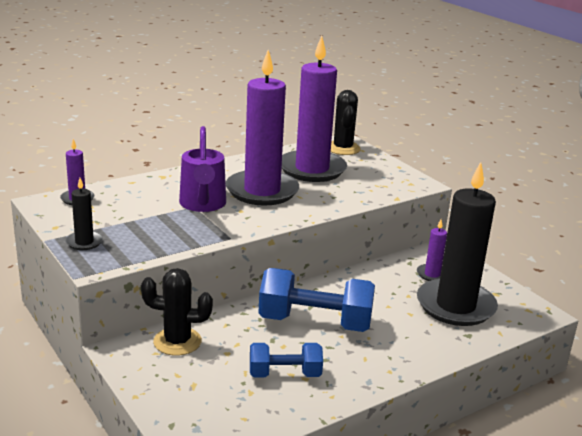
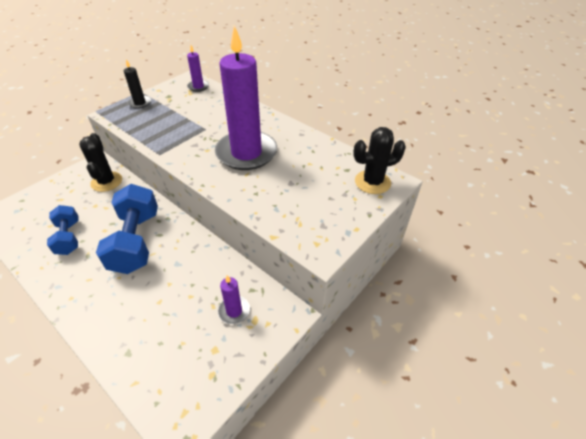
camera: 75 degrees right, 20 degrees up
(202, 205) = (209, 132): purple watering can -> none
(312, 169) = (307, 171): purple candle -> none
(455, 306) = (178, 337): black candle -> none

